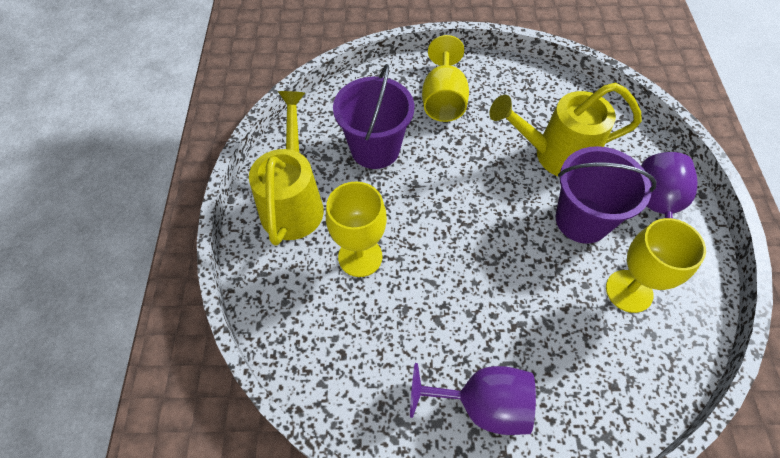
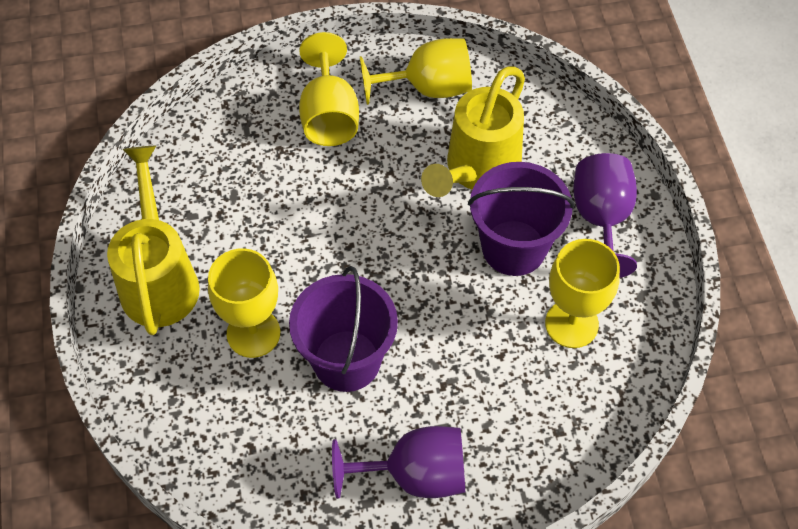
camera: 10 degrees left, 0 degrees up
(375, 149) = (251, 195): purple bucket -> purple bucket (346, 360)
(521, 90) = (428, 88): none -> yellow goblet
(556, 155) = (478, 170): yellow watering can -> yellow watering can turned 45 degrees counterclockwise

